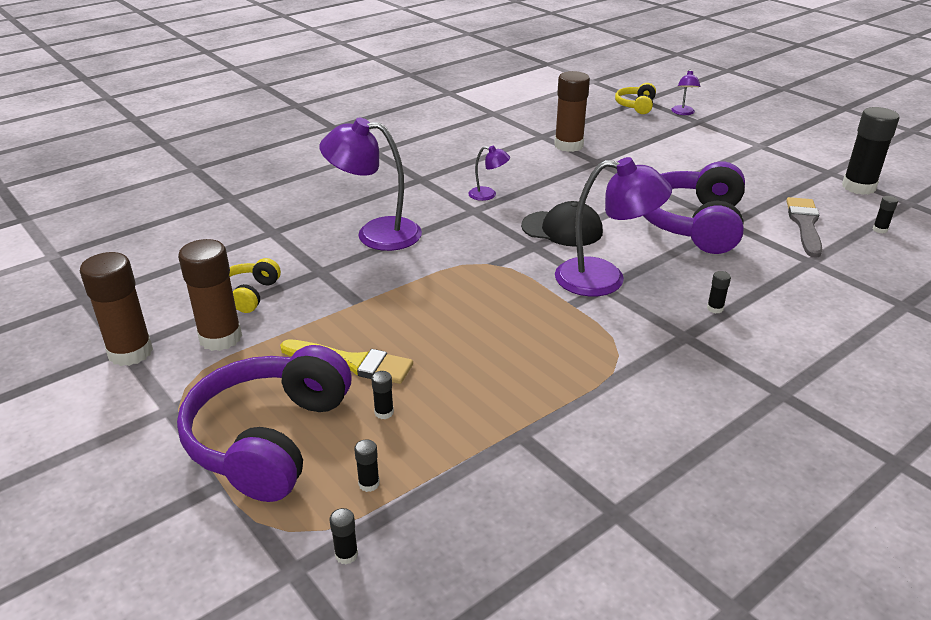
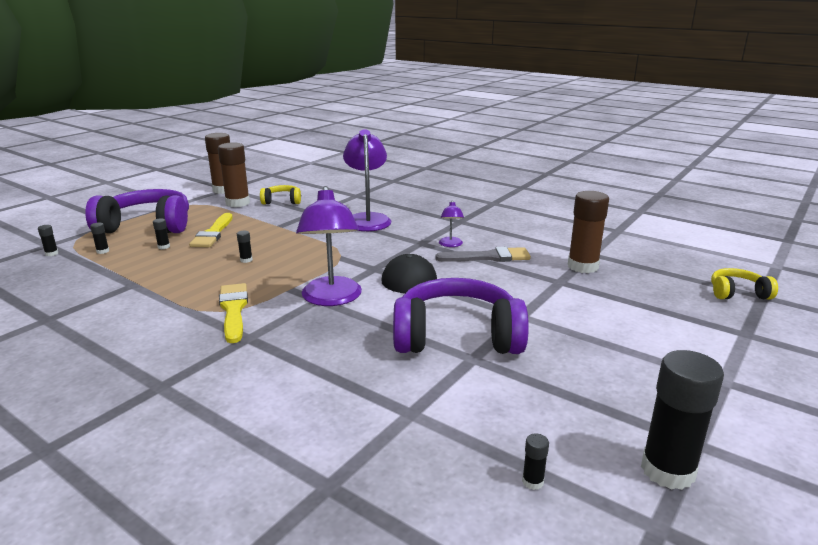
camera: 75 degrees right, 10 degrees down
(618, 345) = (233, 310): none -> yellow brush
(683, 113) = (760, 323): purple lamp -> none
(715, 308) = (295, 351): black glue stick -> black glue stick (246, 260)
(805, 224) = (504, 412): grey brush -> grey brush (488, 257)

